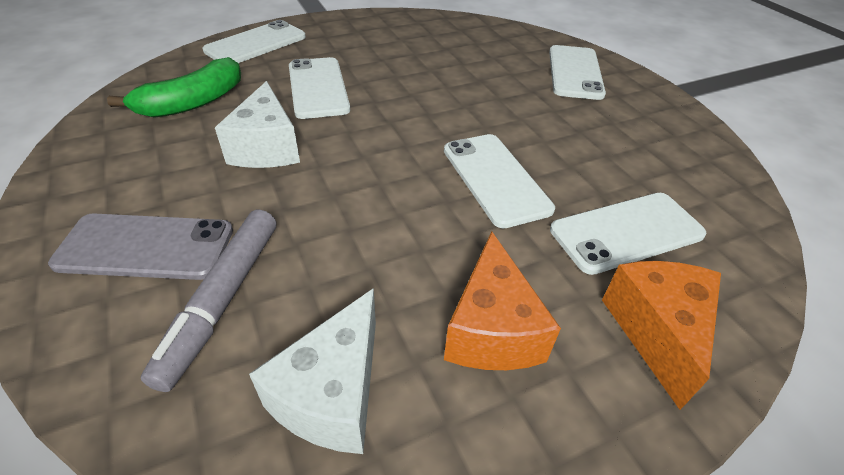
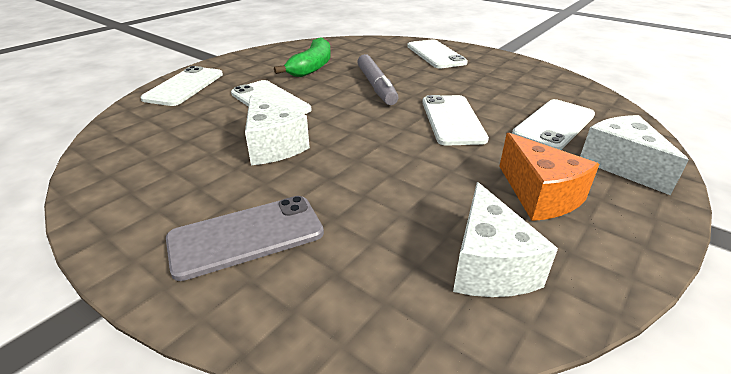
camera: 25 degrees left, 10 degrees down
(193, 102) = (173, 135): green banana -> green banana (312, 67)
(222, 300) = (350, 245): grey marker -> grey marker (376, 86)
(495, 179) = (452, 120): white phone -> white phone turned 45 degrees clockwise
(656, 332) = (620, 165): orange cheese -> white cheese

